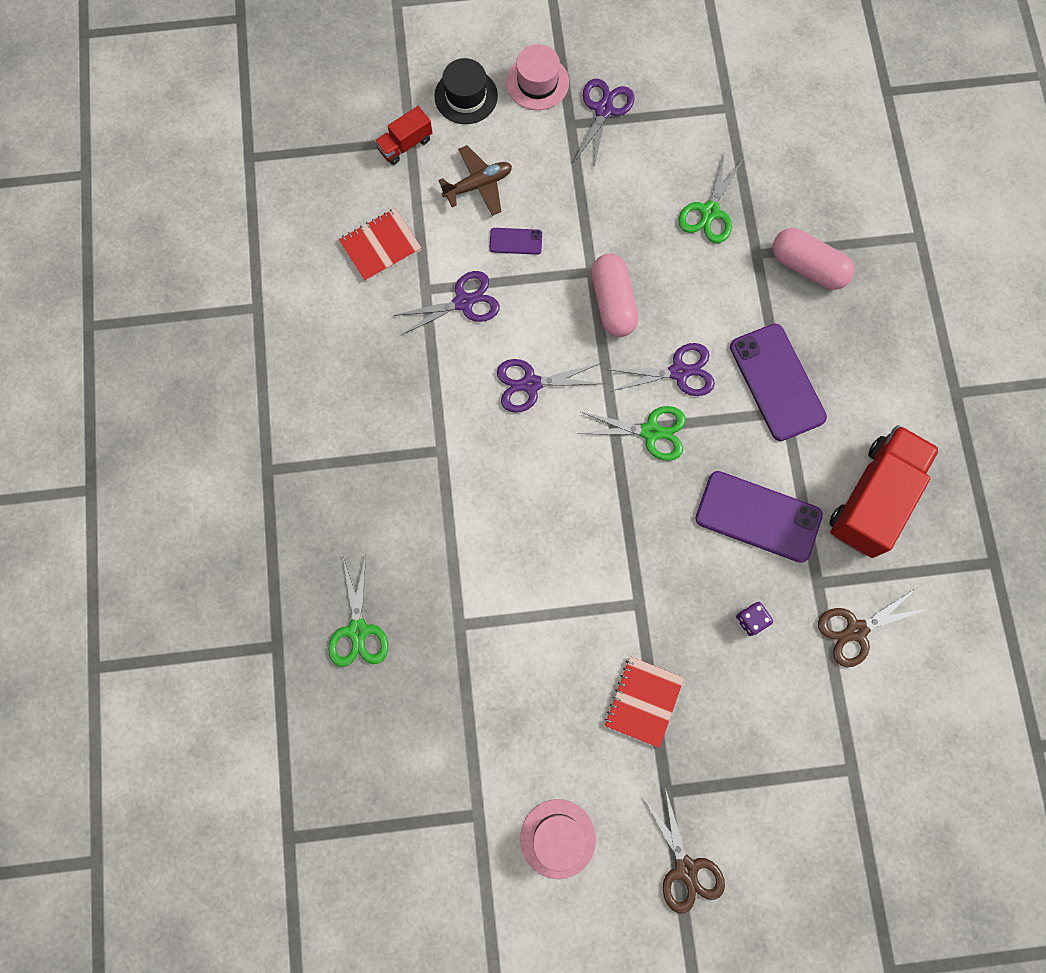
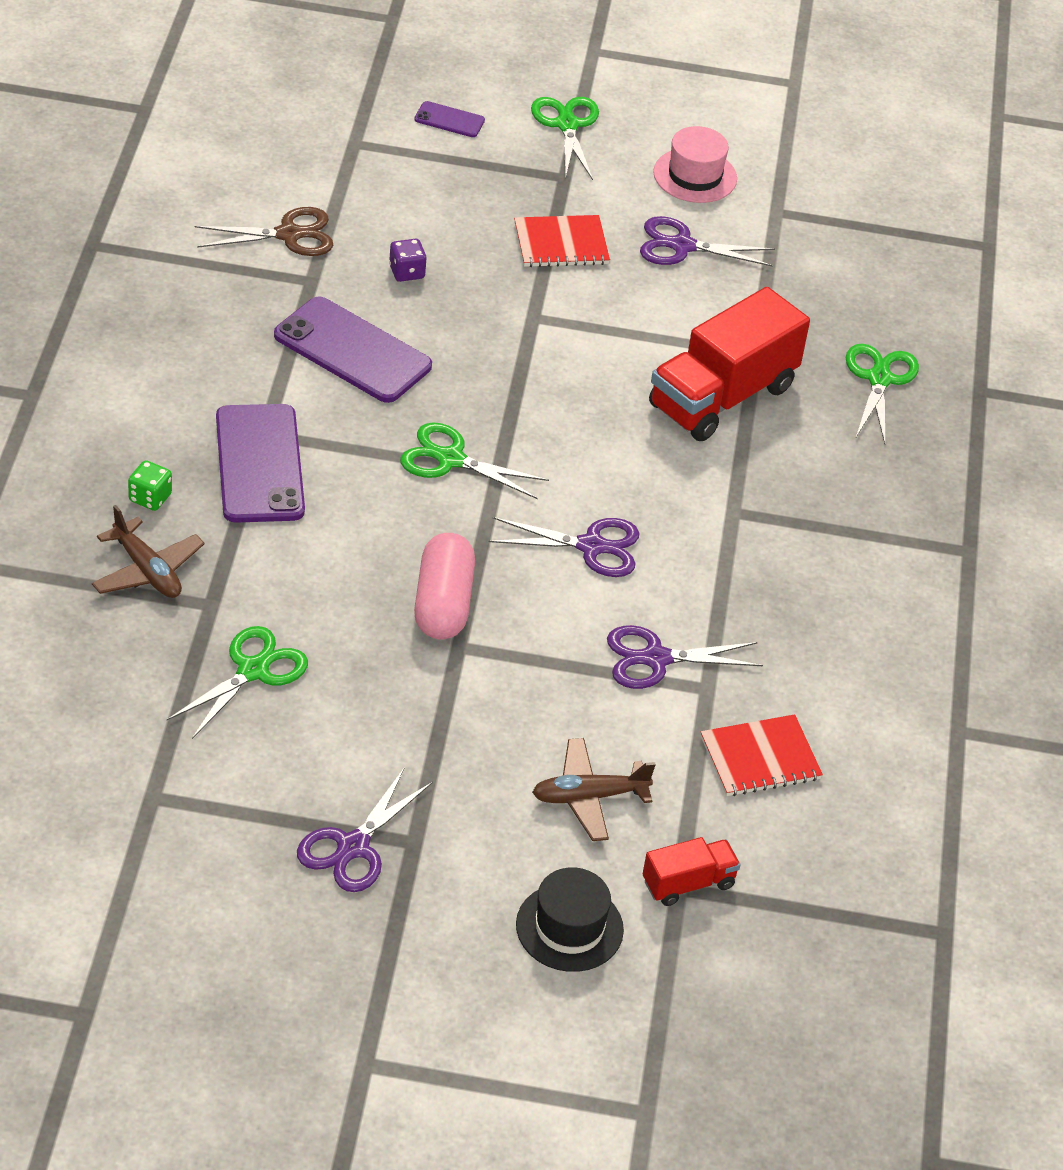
camera: 170 degrees left, 30 degrees down
(515, 241) = (556, 711): purple phone -> purple phone (449, 120)
(537, 82) = (444, 916): pink hat -> none
(643, 701) = (561, 244): red notebook -> red notebook turned 45 degrees clockwise
(679, 372) = (385, 507): purple scissors -> purple scissors (682, 246)
(685, 868) = (567, 125): brown scissors -> green scissors
(807, 267) = (147, 571): pink capsule -> brown plane
(834, 327) = (150, 498): none -> green dice
(873, 498) = (201, 330): red truck -> red truck (722, 397)

